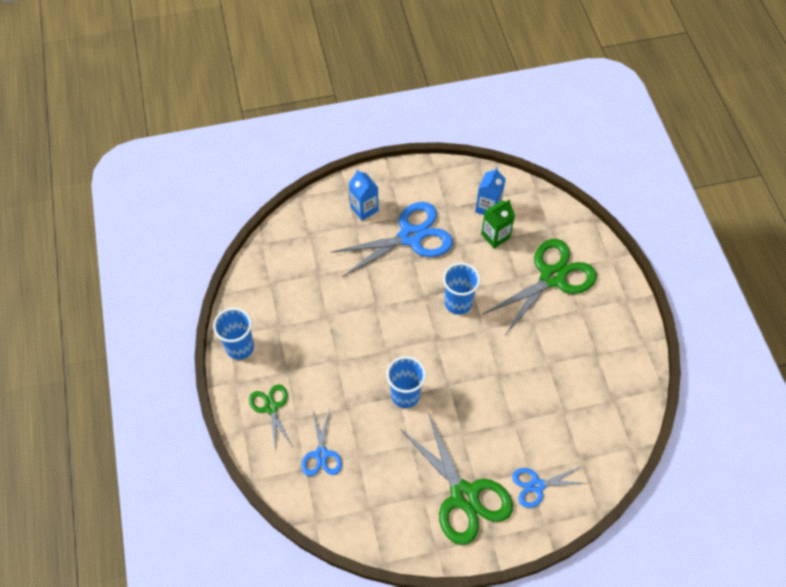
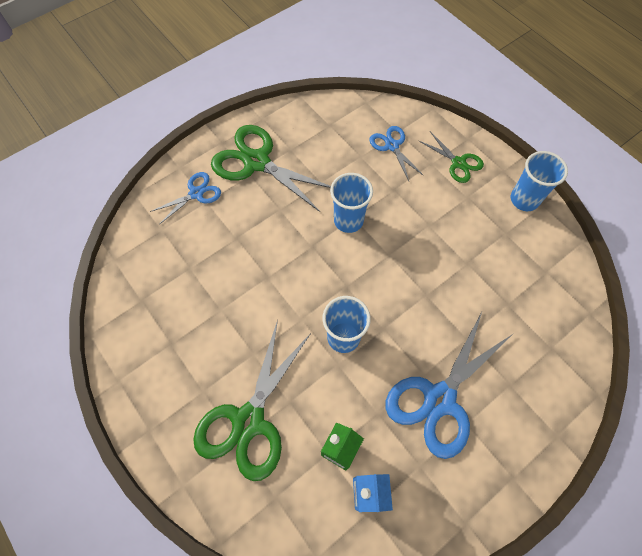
camera: 155 degrees right, 5 degrees up
(364, 209) = (516, 413): blue carton -> none

